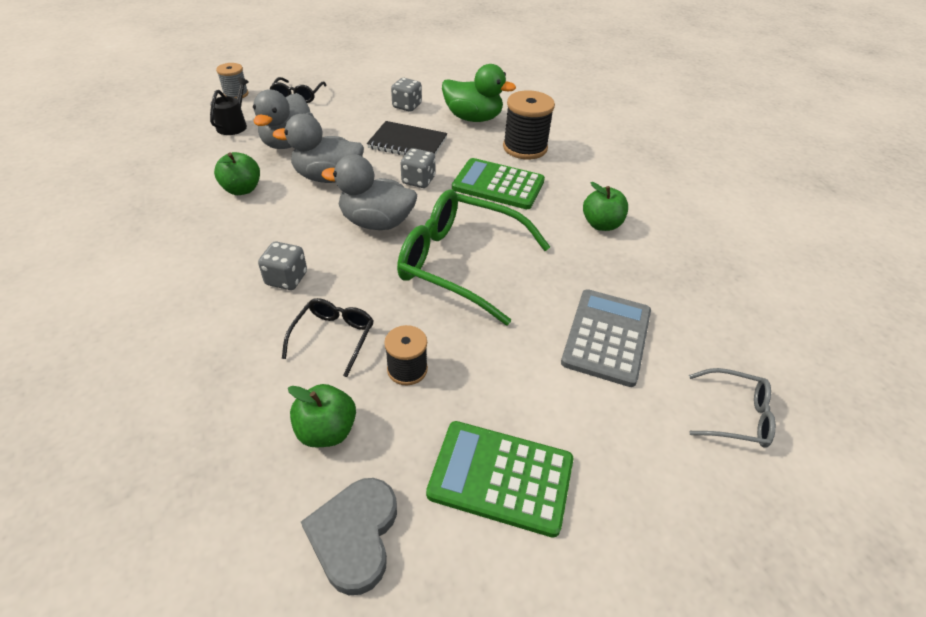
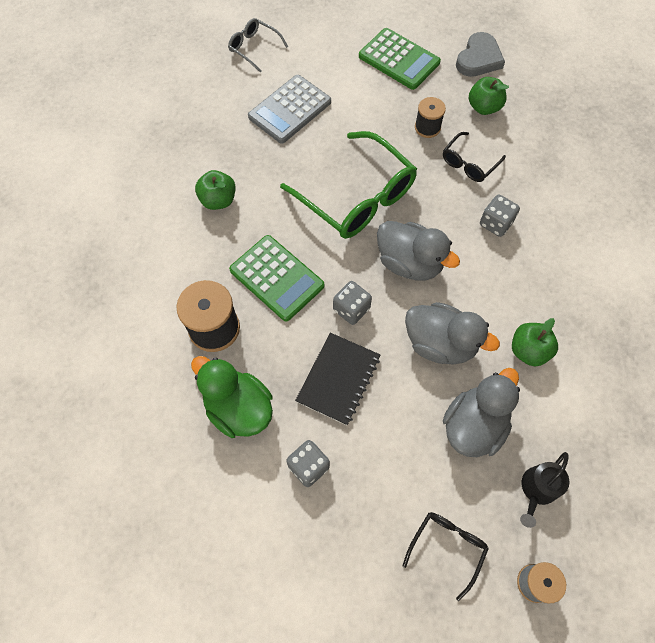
camera: 155 degrees left, 20 degrees up
(407, 143) = (338, 379): black notebook -> black notebook turned 75 degrees clockwise

